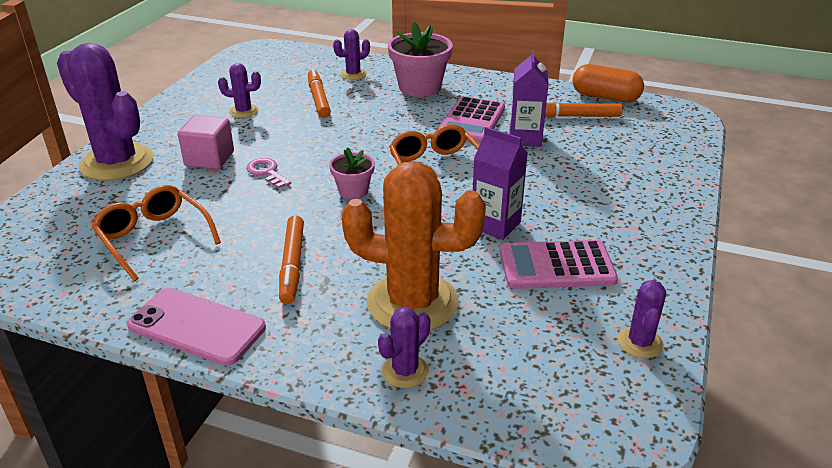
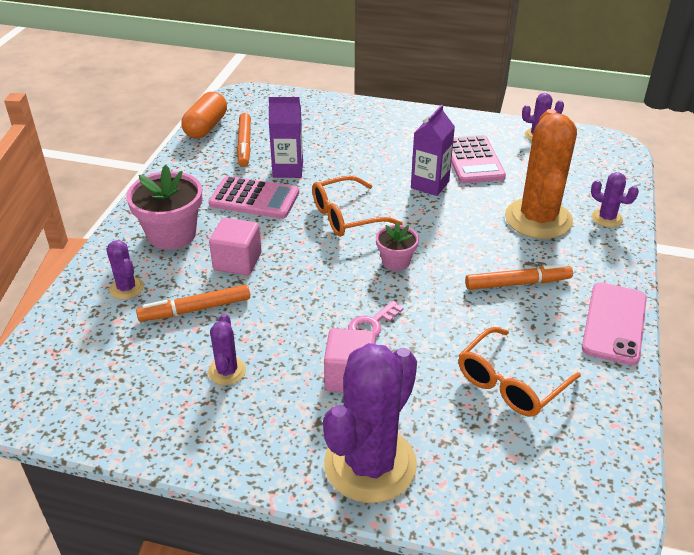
camera: 95 degrees left, 5 degrees up
(374, 114) = (237, 261): none -> pink cube

